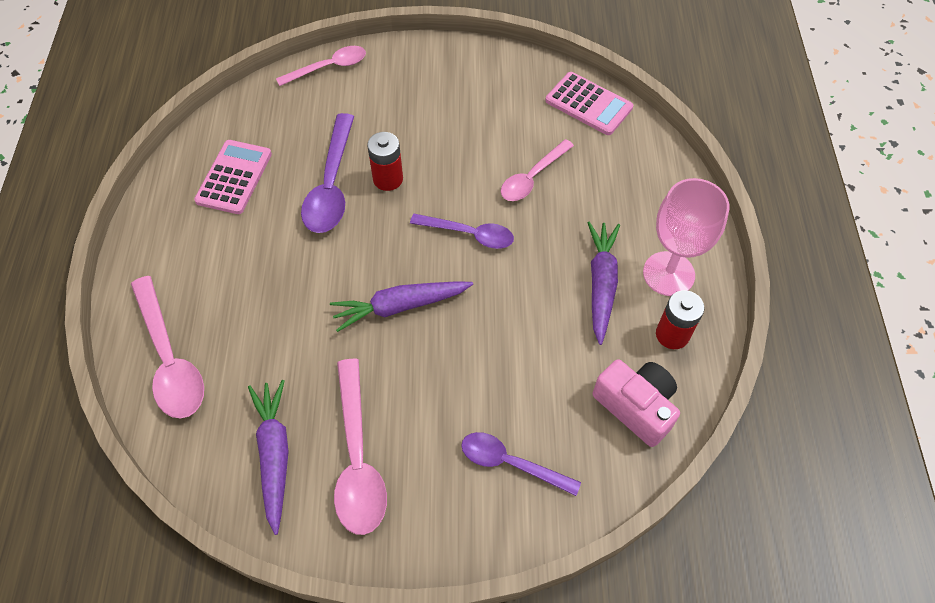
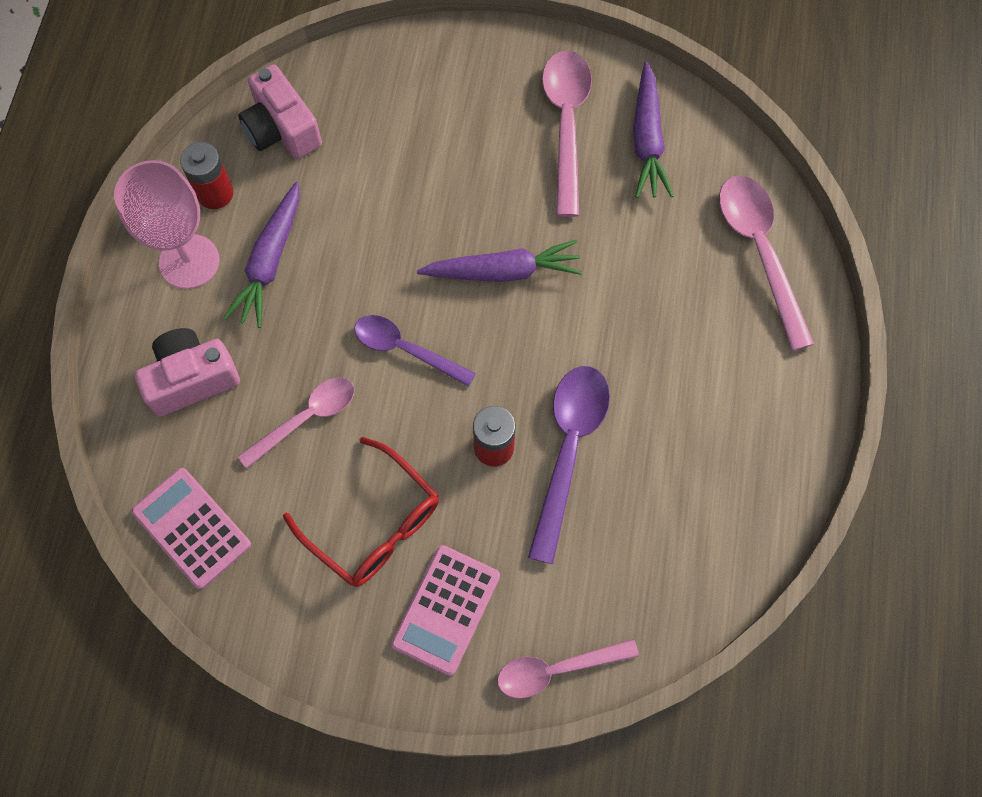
camera: 170 degrees left, 10 degrees up
(234, 177) = (696, 484): pink calculator -> pink calculator (446, 610)
(464, 123) = (374, 524): none -> red glasses
(510, 463) = (420, 99): purple spoon -> none
(628, 190) = (191, 379): none -> pink camera

